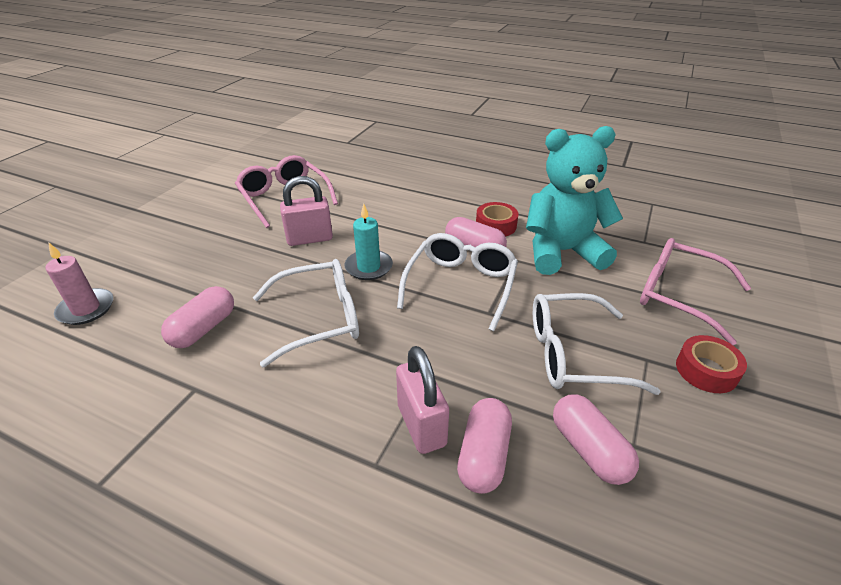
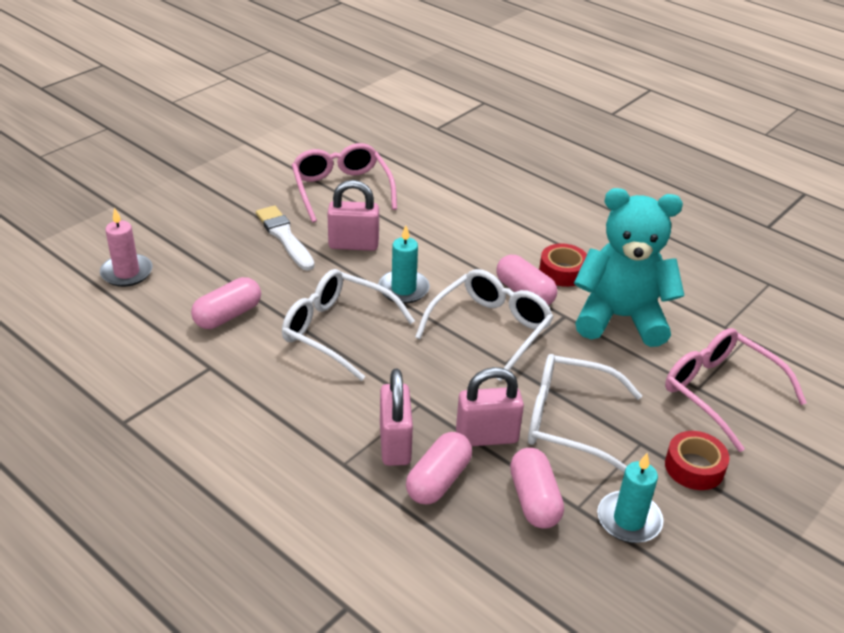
camera: 15 degrees right, 0 degrees up
(243, 244) = (284, 237): none -> white brush
(319, 319) = (337, 330): white glasses -> white glasses turned 150 degrees counterclockwise
(508, 391) = (487, 437): none -> pink padlock
(688, 445) = (629, 520): none -> turquoise candle

